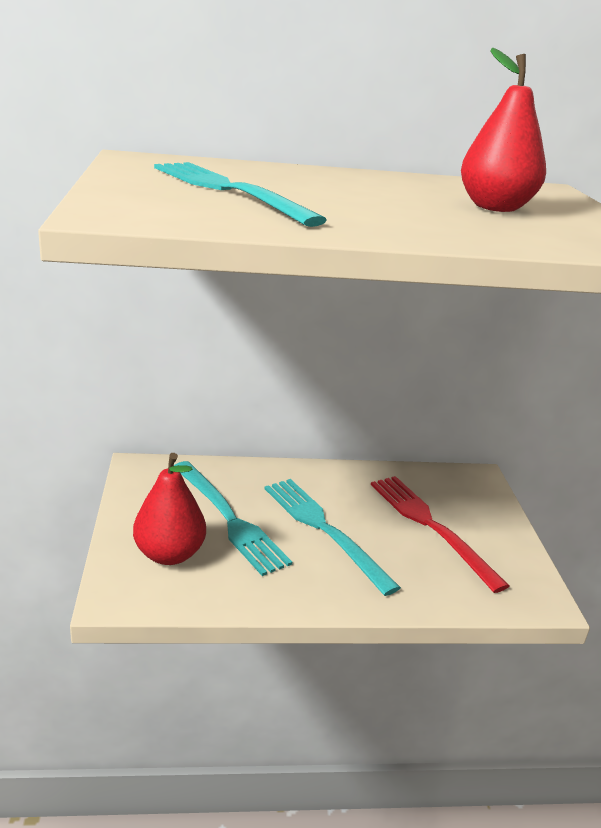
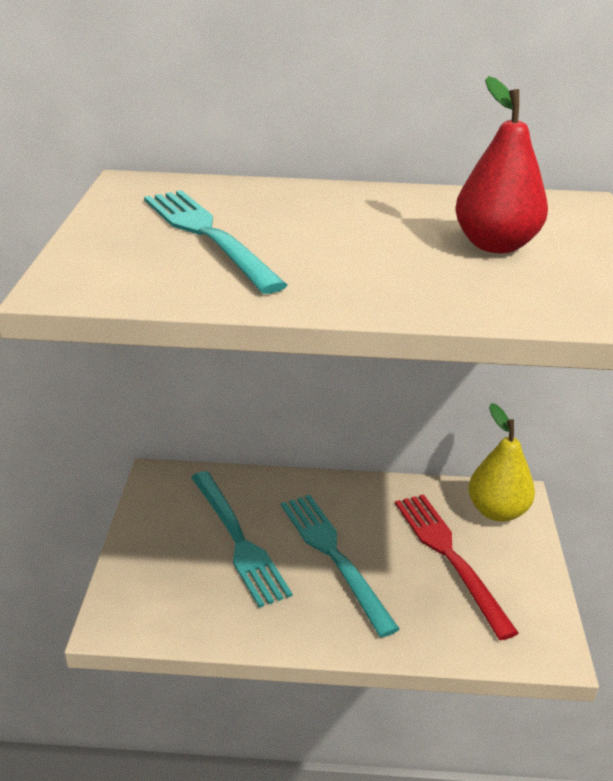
camera: 10 degrees right, 5 degrees up
(169, 554) = (171, 578): red pear -> none
(463, 488) = (497, 511): none -> yellow pear

